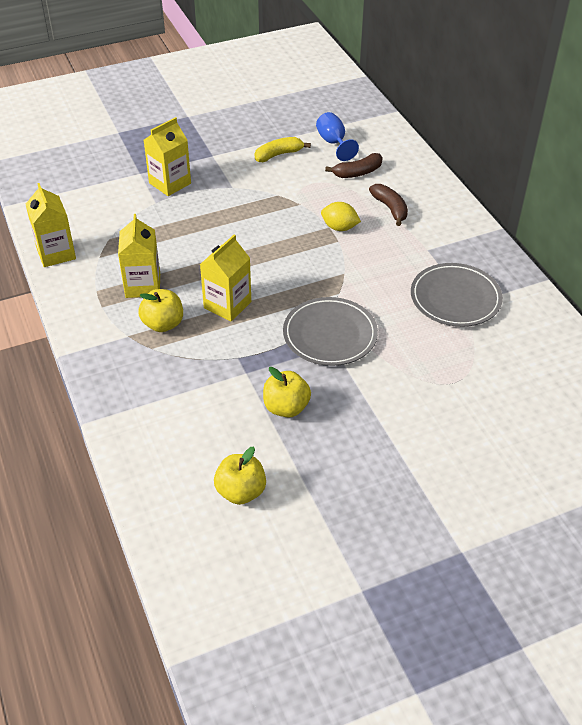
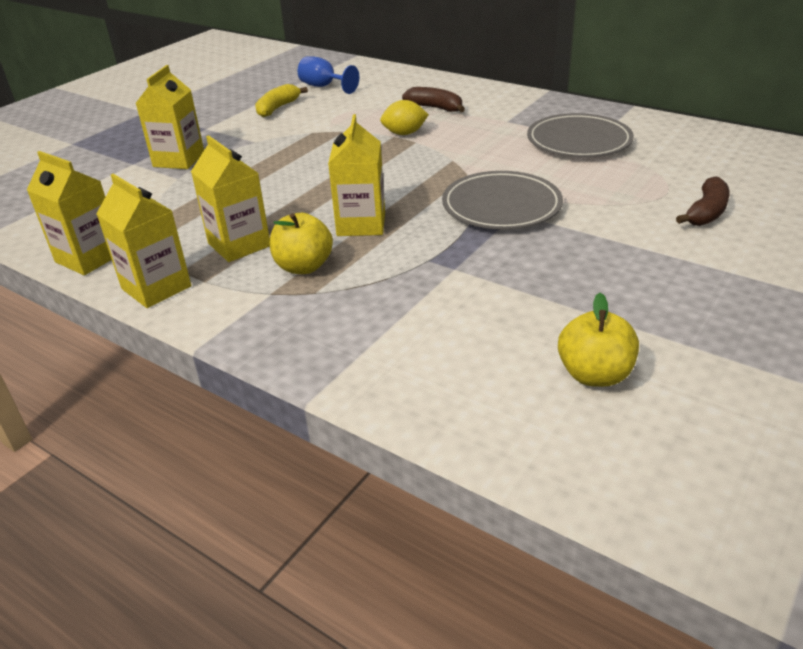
camera: 30 degrees left, 10 degrees down
(73, 298) = (156, 288): none -> yellow carton
(286, 407) = (538, 278): yellow apple -> none
(357, 173) = (372, 97): brown banana -> brown banana (706, 212)

